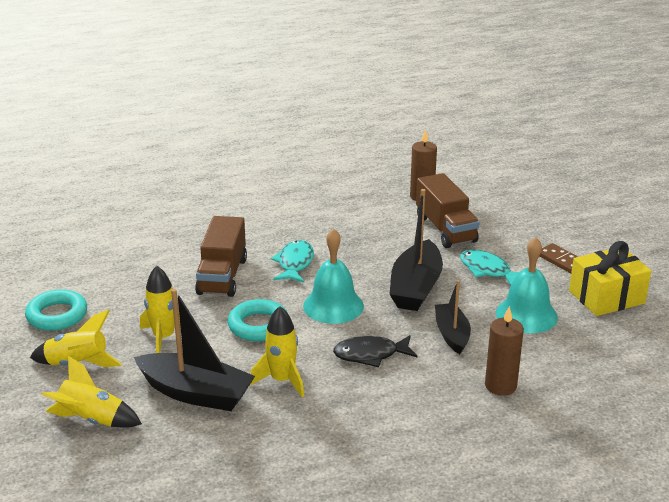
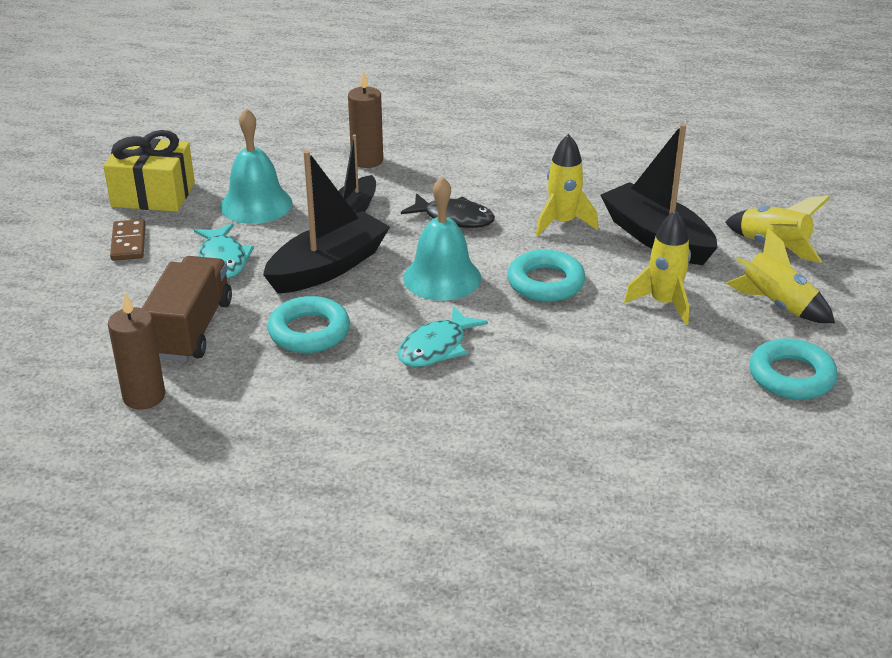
camera: 150 degrees left, 5 degrees up
(222, 276) = (544, 361): brown truck -> none
(378, 248) = (309, 332): none -> turquoise ring

